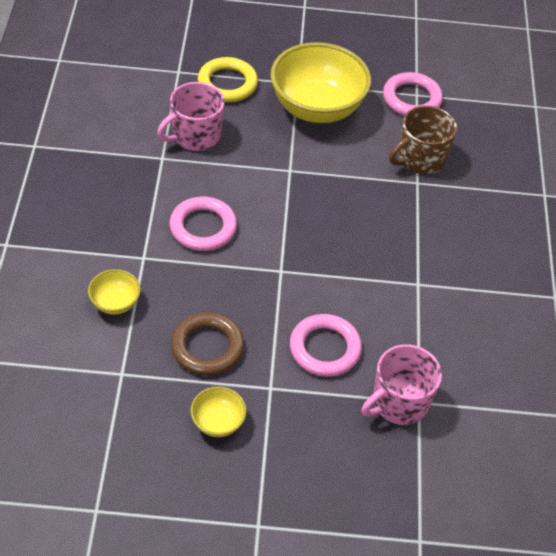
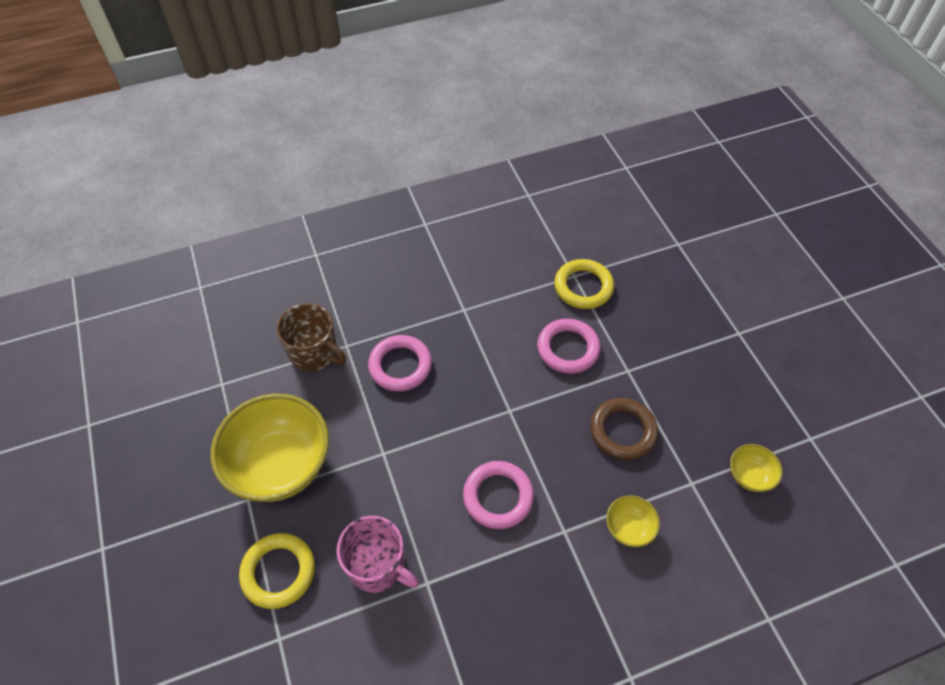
camera: 110 degrees left, 5 degrees up
(218, 422) = (682, 392): yellow bowl -> yellow bowl (749, 475)
(399, 402) = (583, 287): pink mug -> yellow ring
(411, 99) = (230, 386): pink ring -> pink ring (400, 366)

